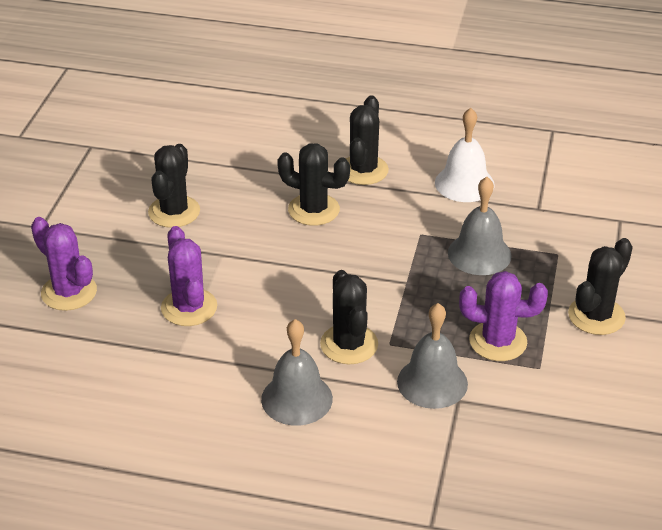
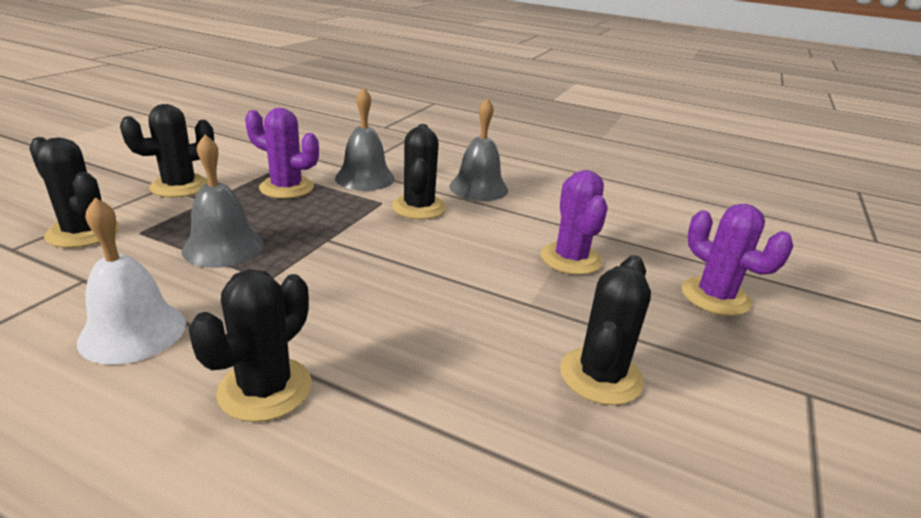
camera: 170 degrees left, 10 degrees down
(313, 210) = (386, 336): black cactus -> black cactus (83, 232)

